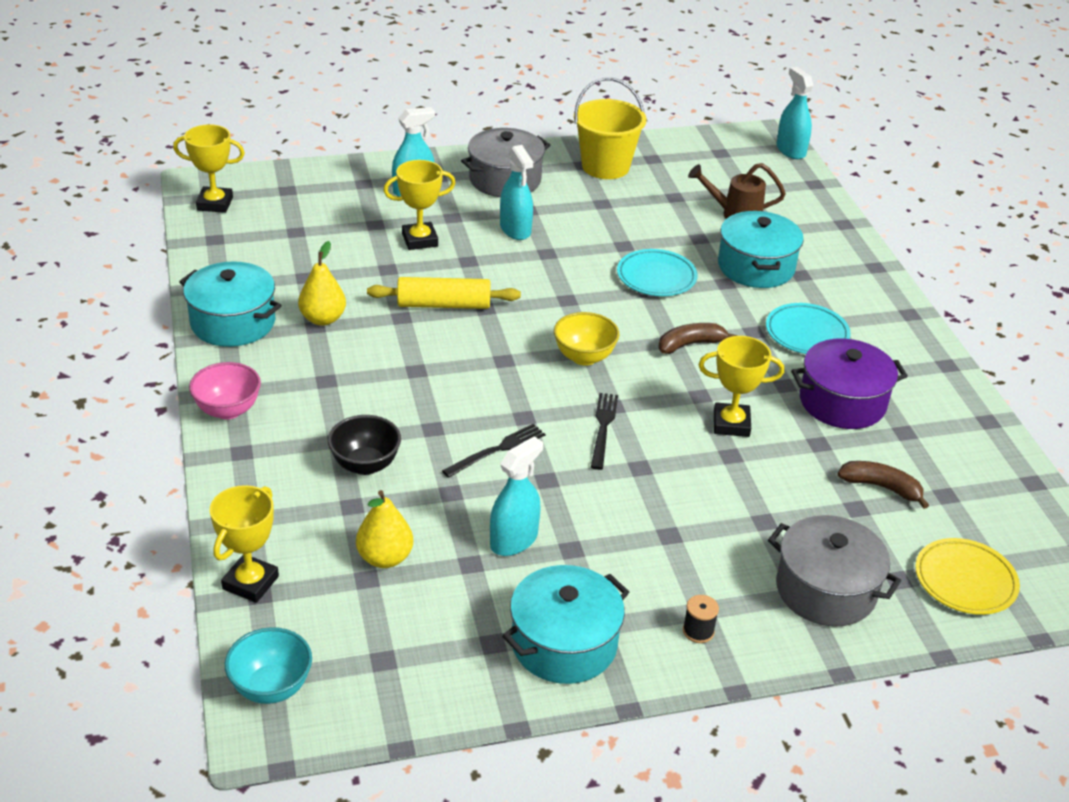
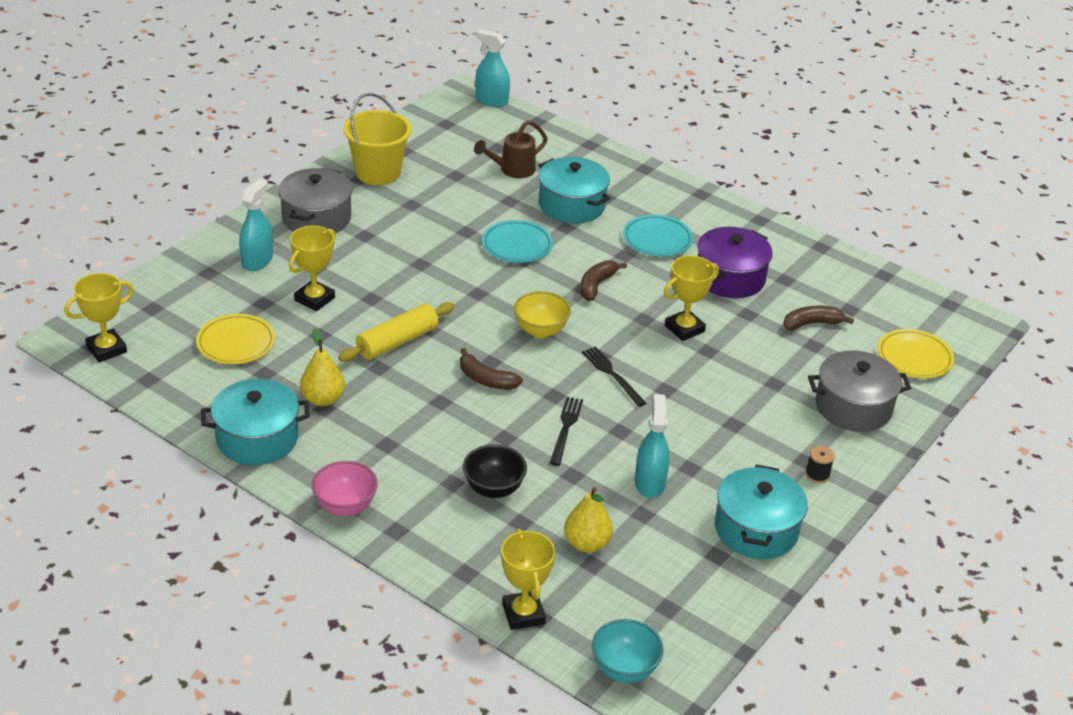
camera: 40 degrees left, 0 degrees up
(313, 244) = (236, 343): none -> yellow plate
(479, 372) = (486, 379): none -> brown banana
(515, 229) = (375, 256): turquoise spray bottle -> none

